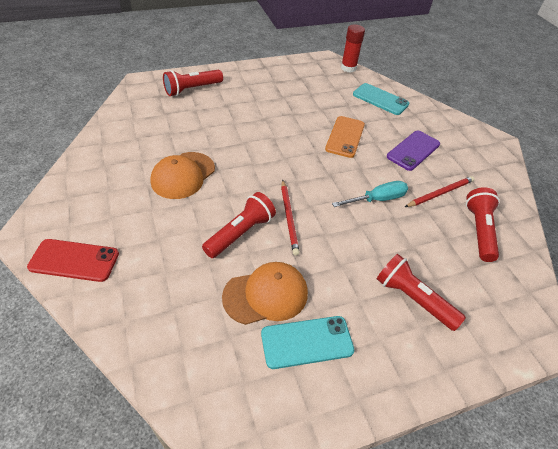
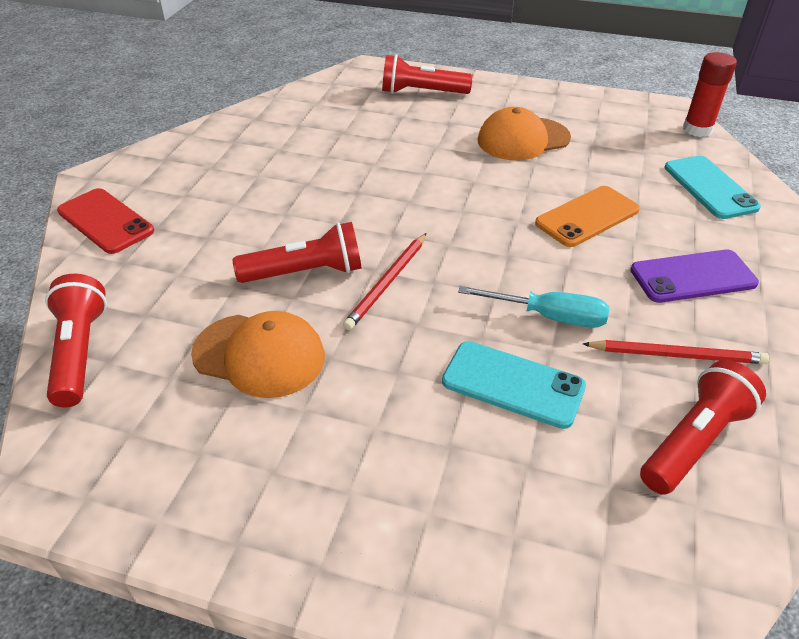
camera: 40 degrees right, 5 degrees down
(183, 175) = (307, 182): orange cap -> orange cap (523, 139)
(307, 342) = (249, 435): turquoise phone -> turquoise phone (513, 384)
(413, 299) = (459, 471): red flashlight -> red flashlight (80, 352)

